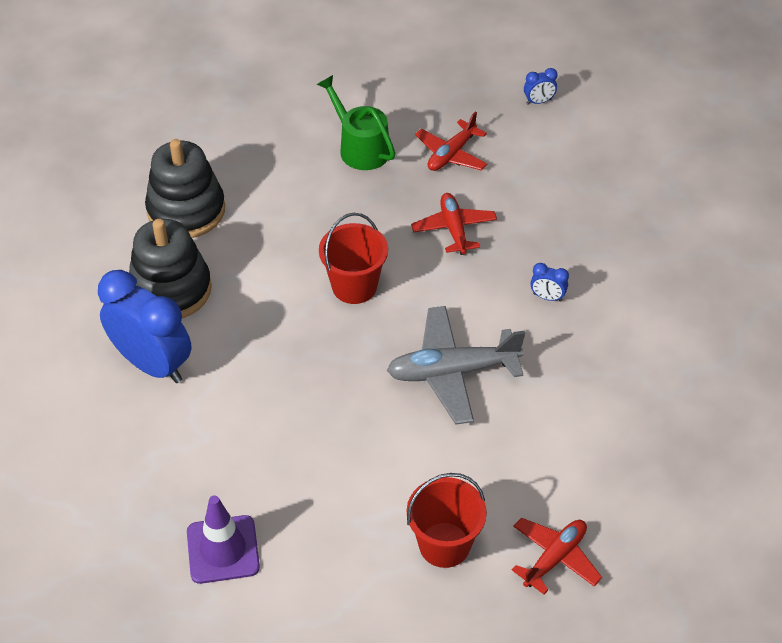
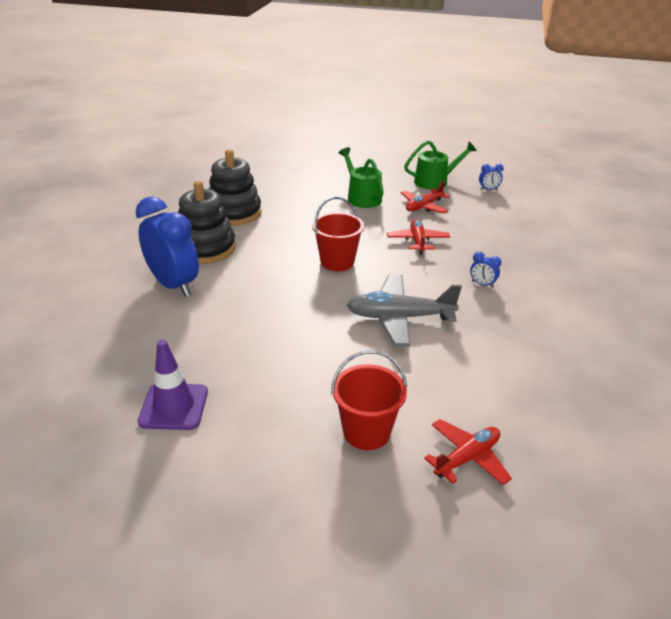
camera: 10 degrees right, 15 degrees down
(459, 94) = (435, 181): none -> green watering can

